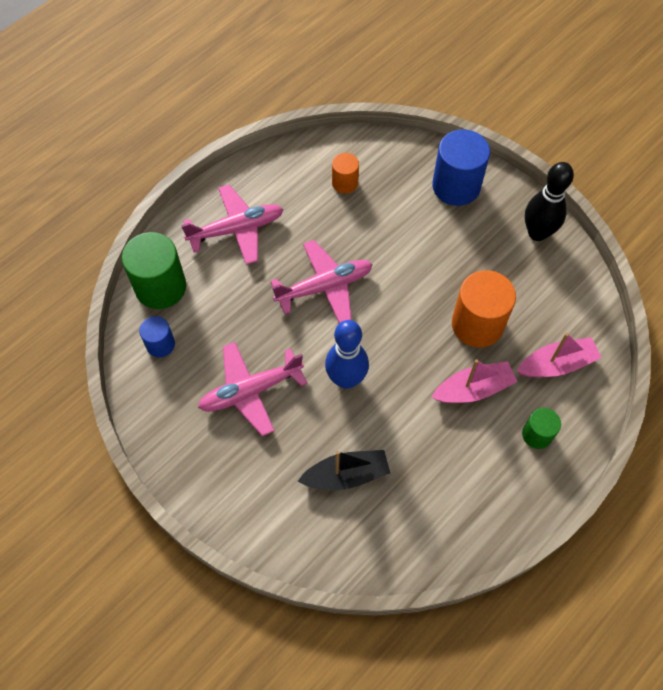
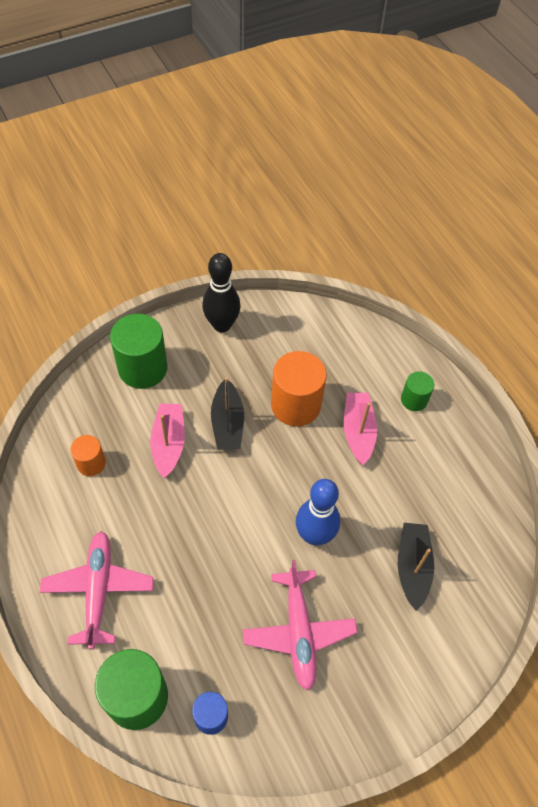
camera: 75 degrees left, 5 degrees down
(325, 287) = (206, 522): pink plane -> none
(430, 272) = (227, 423): none -> black boat
(456, 186) = (143, 368): blue cylinder -> green cylinder
(556, 364) = (354, 361): pink boat -> pink boat (168, 443)

